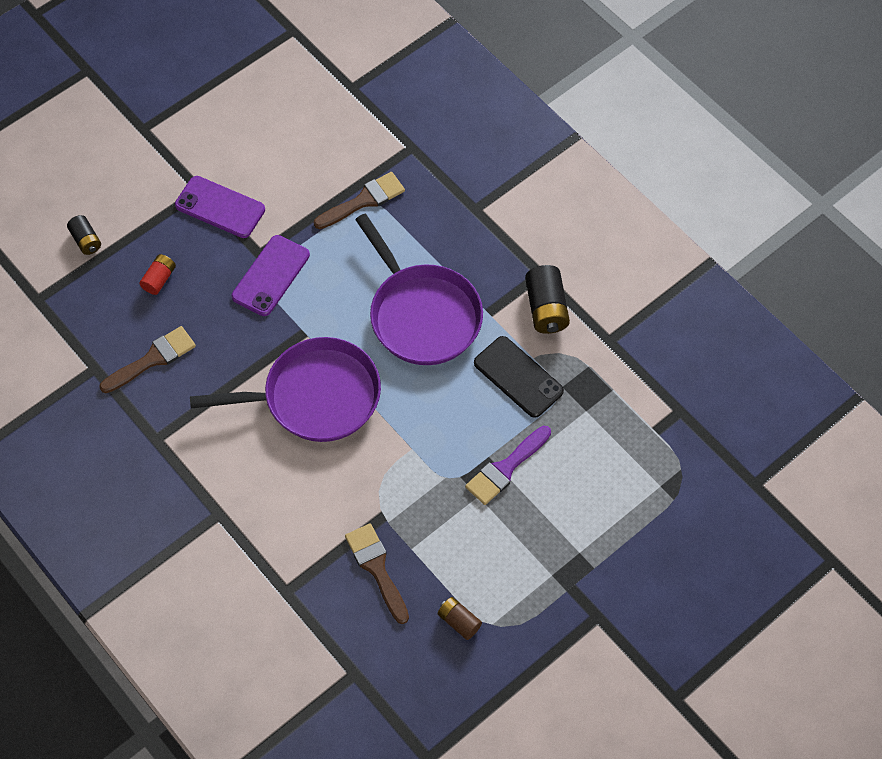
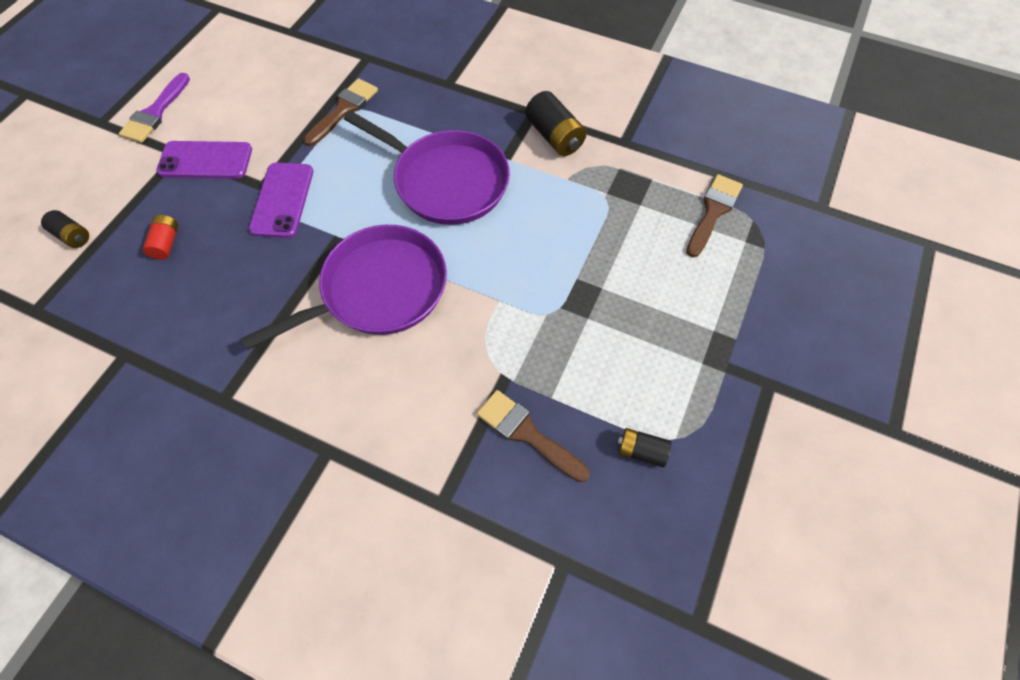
camera: 25 degrees left, 0 degrees up
(153, 359) = (188, 320): brown brush -> brown brush (713, 212)
(459, 621) = (641, 451): brown battery -> black battery
(505, 468) = (599, 282): purple brush -> purple brush (155, 113)
(518, 377) = (563, 199): black phone -> none

